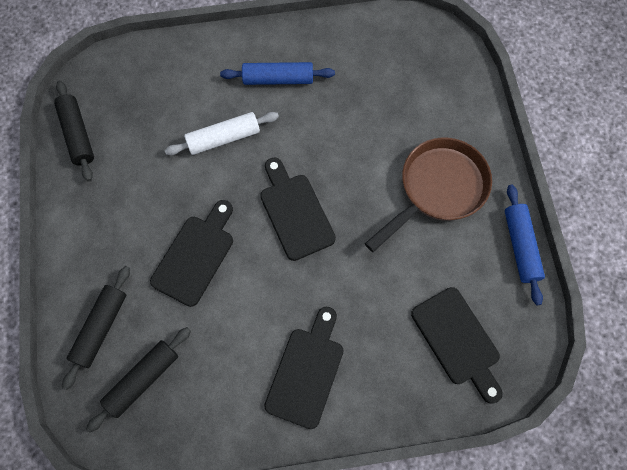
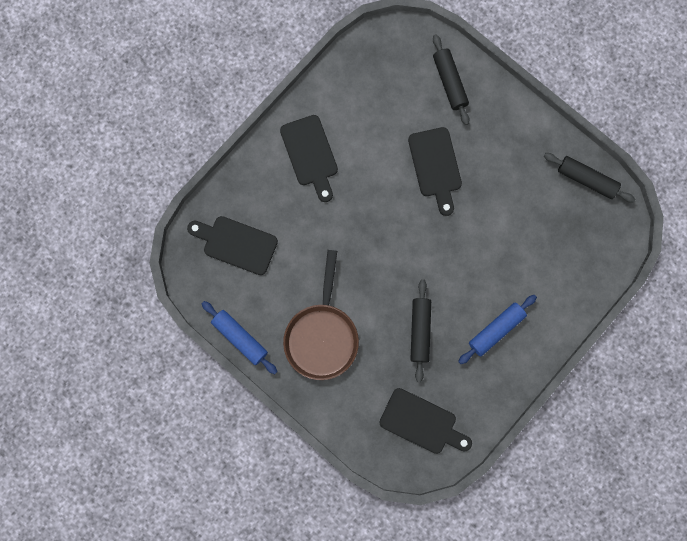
camera: 140 degrees right, 10 degrees up
(143, 379) = (399, 76): black rolling pin -> black rolling pin (420, 331)
(223, 138) = (491, 256): white rolling pin -> none
(295, 212) = (400, 243): black cutting board -> black cutting board (422, 422)

